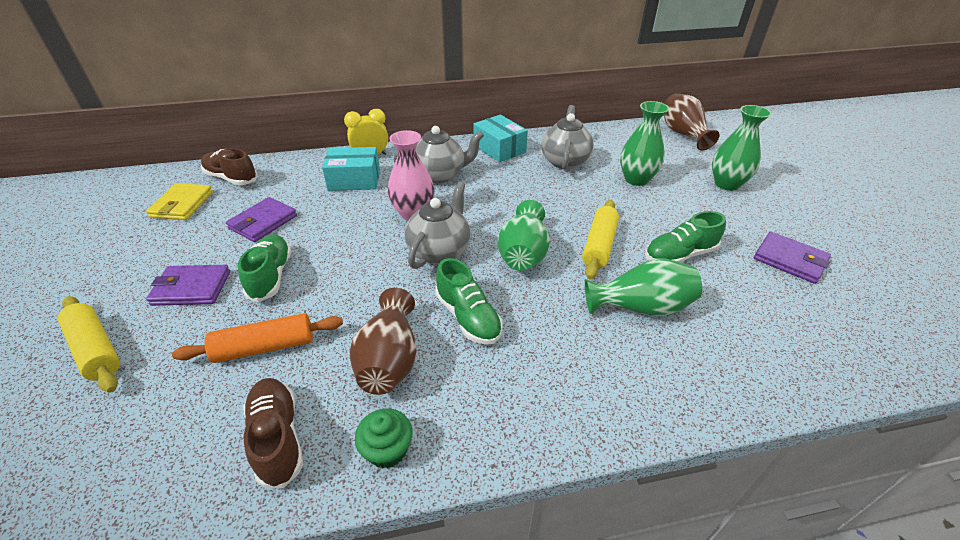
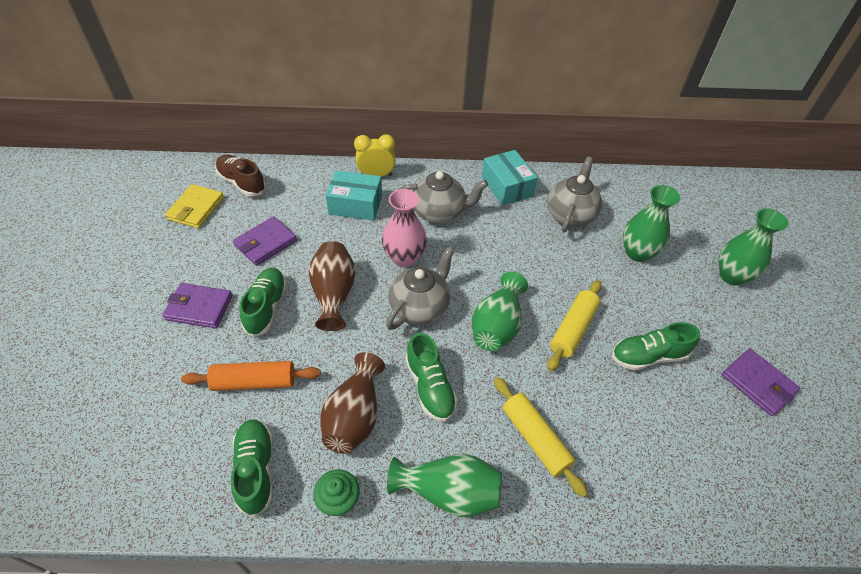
camera: 10 degrees right, 10 degrees up
(96, 349) = (122, 356): yellow rolling pin -> yellow rolling pin (535, 439)
(278, 438) = (256, 470): brown shoe -> green shoe
(641, 307) = (590, 407): green vase -> green vase (449, 492)
(683, 134) = (710, 197): brown vase -> brown vase (334, 294)

